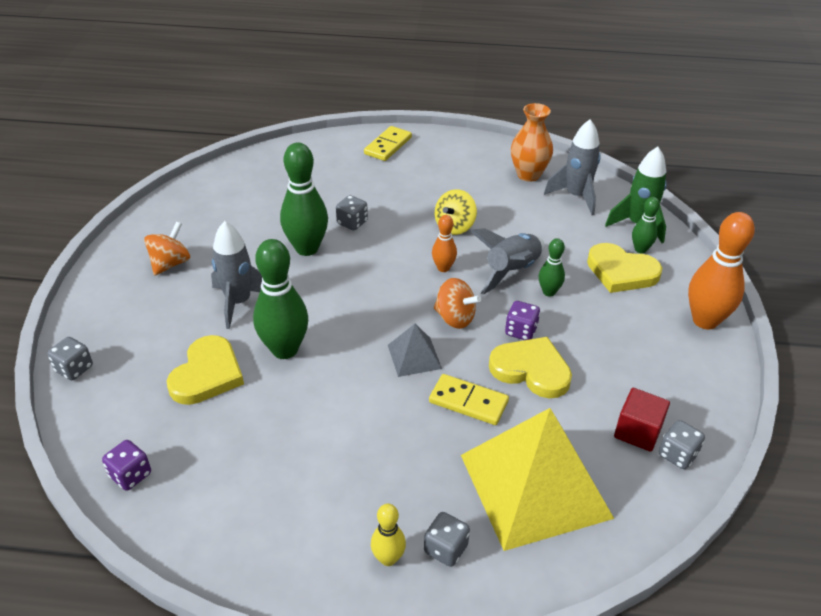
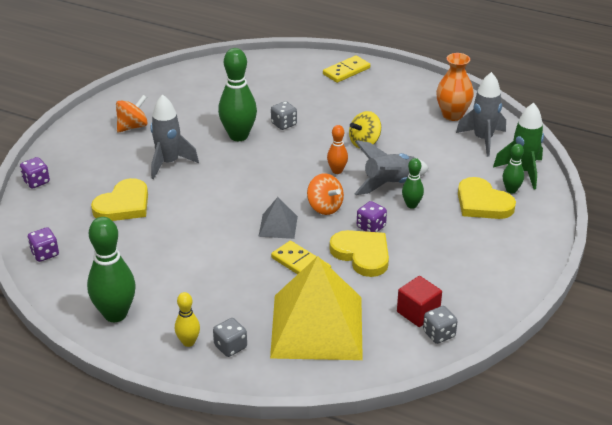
camera: 20 degrees right, 5 degrees down
(74, 369) = (36, 182): grey dice -> purple dice
(285, 349) = (186, 201): green bowling pin -> green bowling pin (115, 314)
(705, 320) = (529, 252): orange bowling pin -> none

